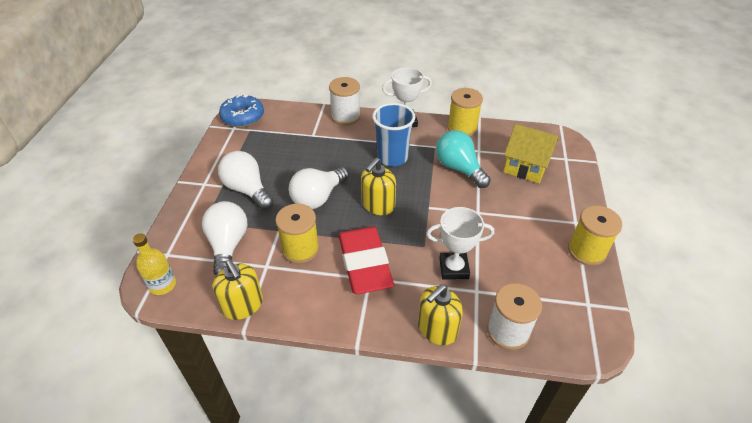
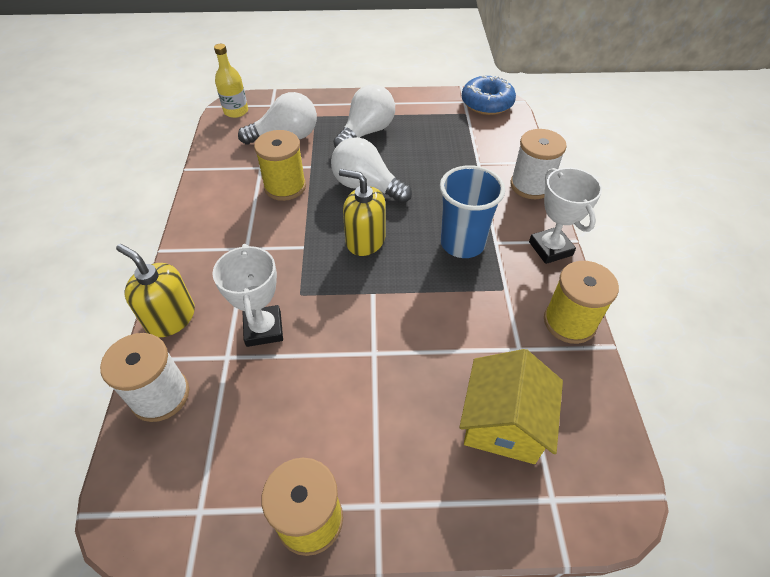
camera: 80 degrees right, 5 degrees up
(243, 305) = (211, 162): yellow soap dispenser -> none
(364, 263) = (267, 241): red eraser -> none
(459, 168) = (464, 323): turquoise light bulb -> none

